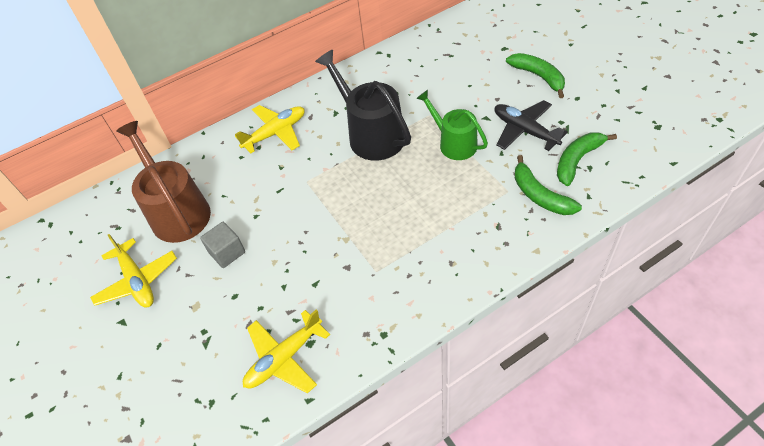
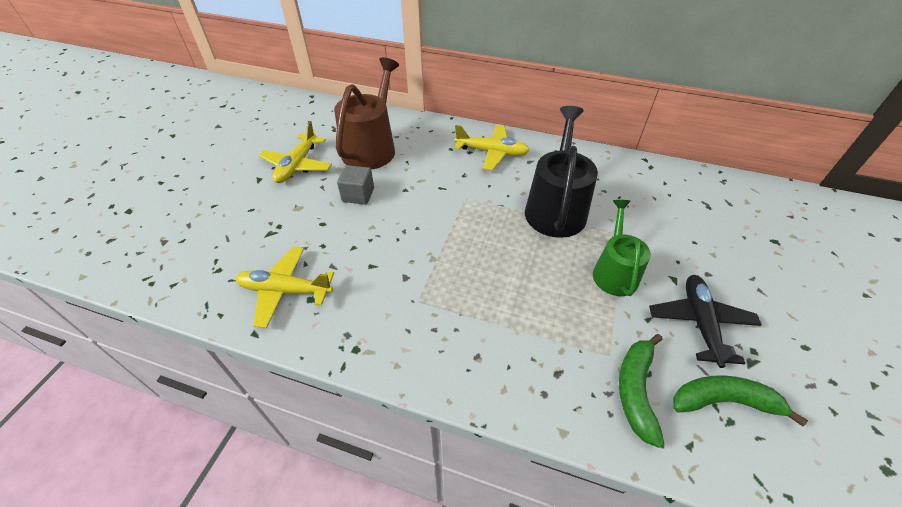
camera: 45 degrees right, 5 degrees down
(538, 76) = (782, 292): green banana -> none

